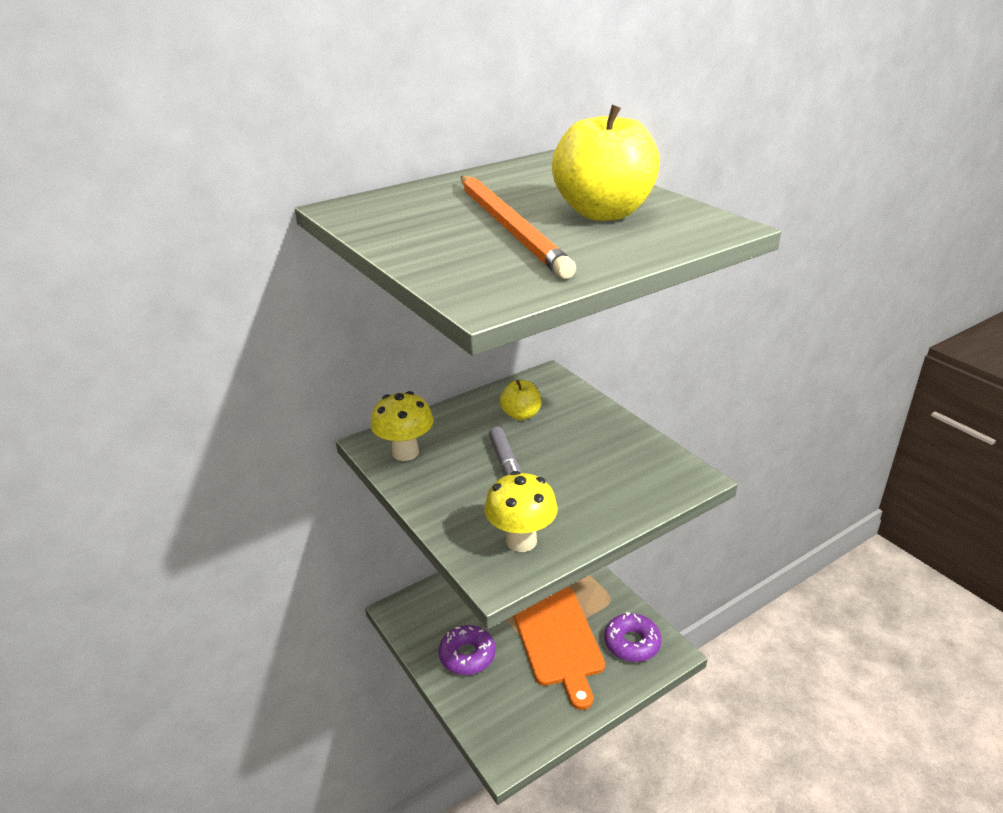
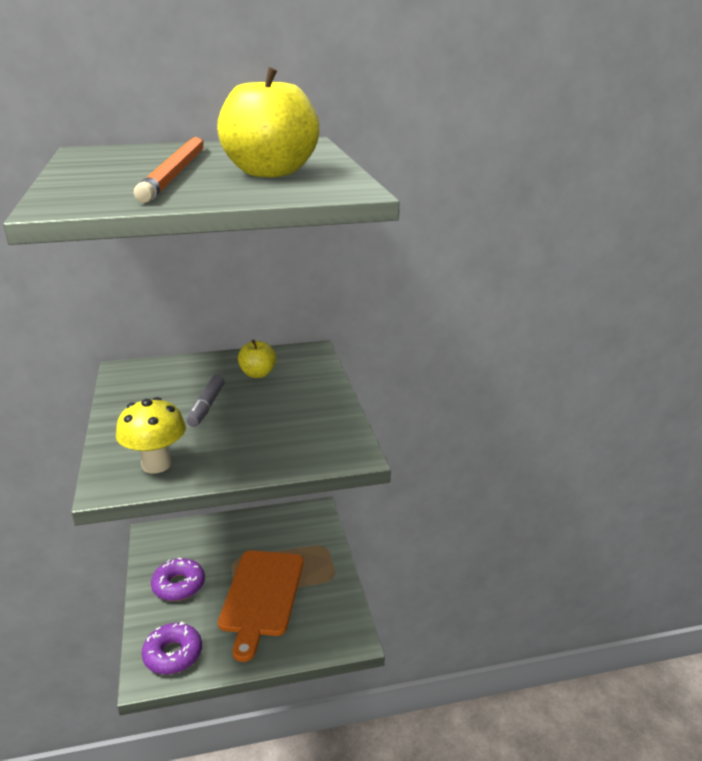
camera: 20 degrees right, 5 degrees down
(405, 452) = (139, 381): yellow mushroom -> none
(632, 643) = (324, 620): purple donut -> purple donut (173, 654)

